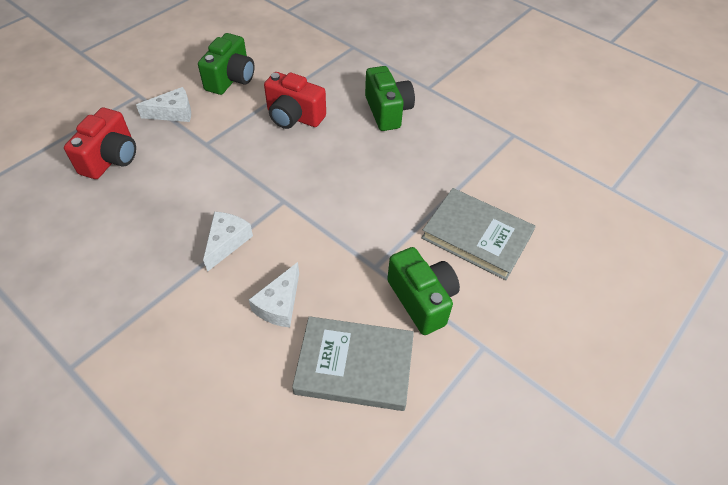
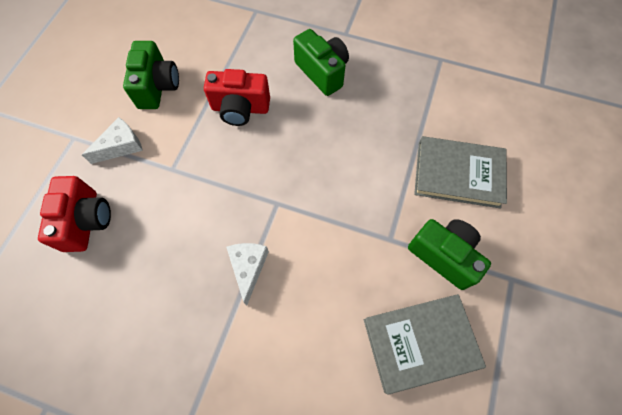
camera: 20 degrees left, 15 degrees up
(279, 304) = (328, 311): white cheese -> none

